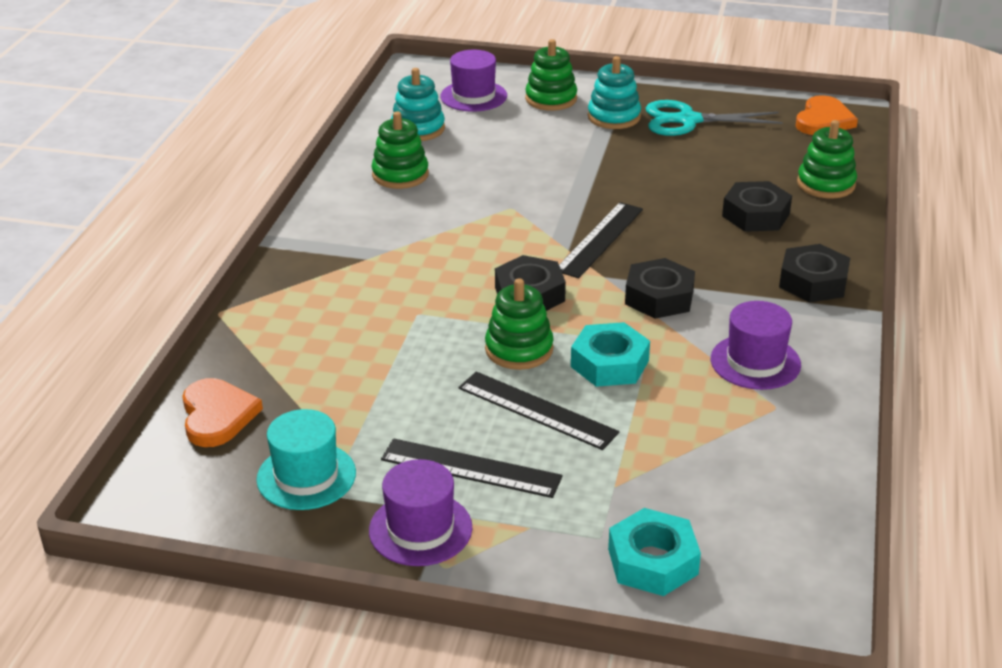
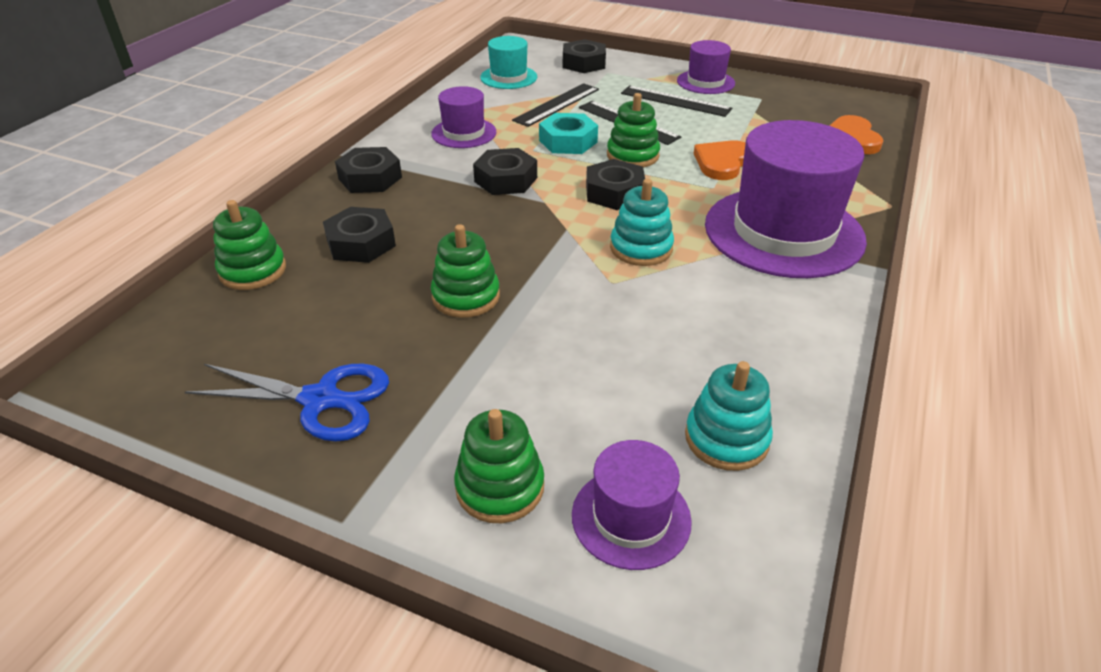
camera: 170 degrees left, 5 degrees up
(306, 476) = (777, 106): turquoise hat -> turquoise hat (508, 77)
(348, 269) = (783, 232): none -> purple hat
(400, 175) = (744, 347): green stacking toy -> green stacking toy (466, 296)
(599, 239) = (532, 235): black ruler -> black ruler (557, 104)
(614, 117) = (421, 423): turquoise stacking toy -> turquoise stacking toy (641, 248)
(653, 561) = (583, 63): turquoise nut -> black nut
(687, 120) = (321, 400): turquoise scissors -> blue scissors
(823, 120) = (139, 373): orange heart -> orange heart (723, 162)

